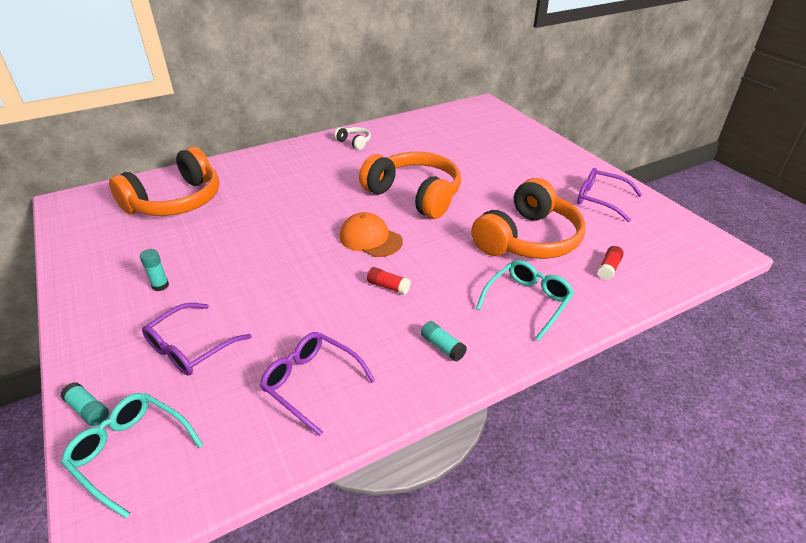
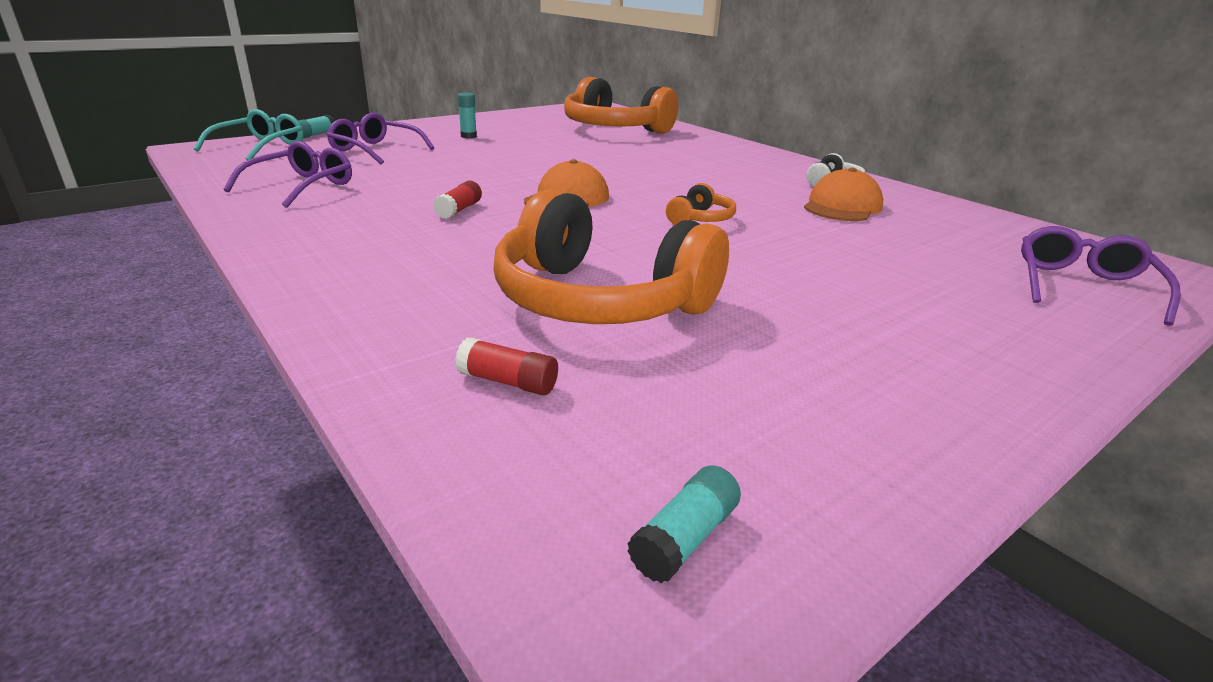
camera: 80 degrees right, 10 degrees down
(397, 150) = (842, 206): none -> orange cap
(415, 195) = (700, 219): orange headphones -> orange headphones, size x0.43
(442, 346) = (327, 237): turquoise glue stick -> turquoise glue stick (685, 538)
(527, 302) = (408, 292): turquoise glasses -> none
(600, 200) = (824, 401): purple glasses -> purple glasses (1082, 286)

